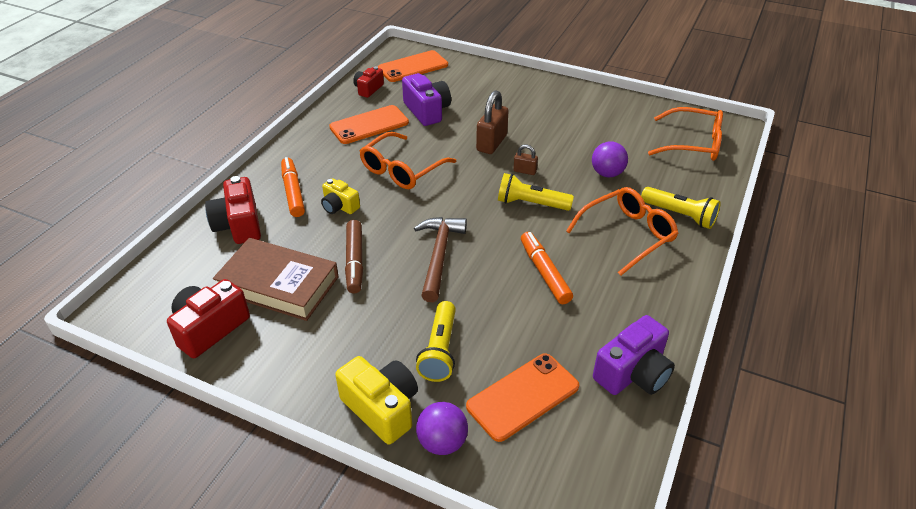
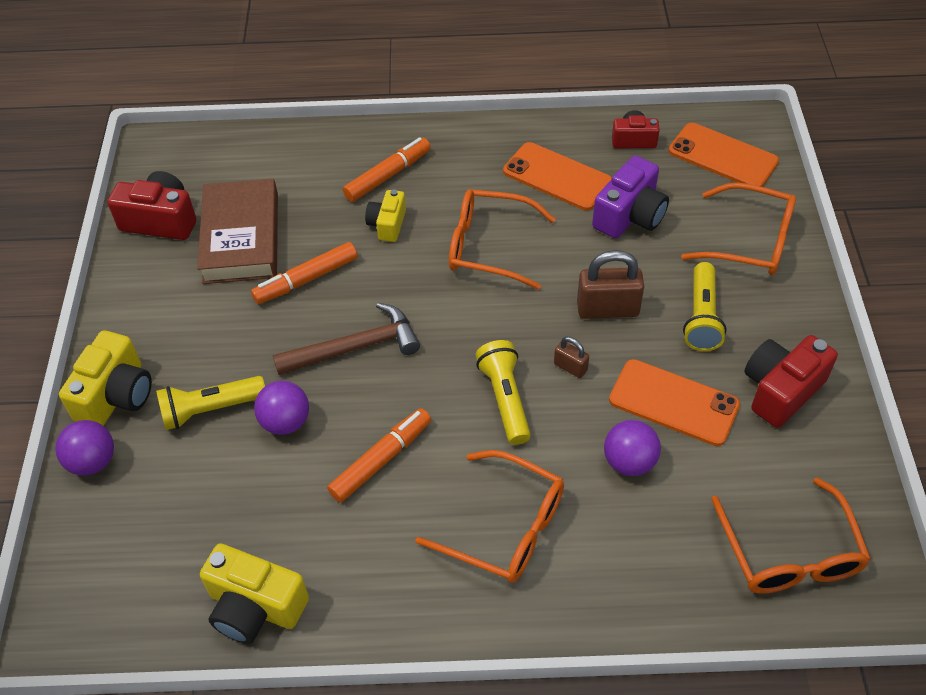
camera: 65 degrees right, 10 degrees up
(239, 225) = (310, 163): red camera -> red camera (781, 390)
(354, 261) = (306, 279): brown marker -> orange marker
(481, 311) = (285, 422): none -> purple ball
(483, 81) = (750, 241): none -> orange glasses
(523, 396) = (177, 509): orange phone -> orange phone (673, 403)
(525, 171) = (570, 367): brown padlock -> brown padlock turned 45 degrees counterclockwise
(633, 373) = (255, 606): purple camera -> yellow camera
(679, 215) = (589, 580): yellow flashlight -> yellow flashlight (701, 317)

